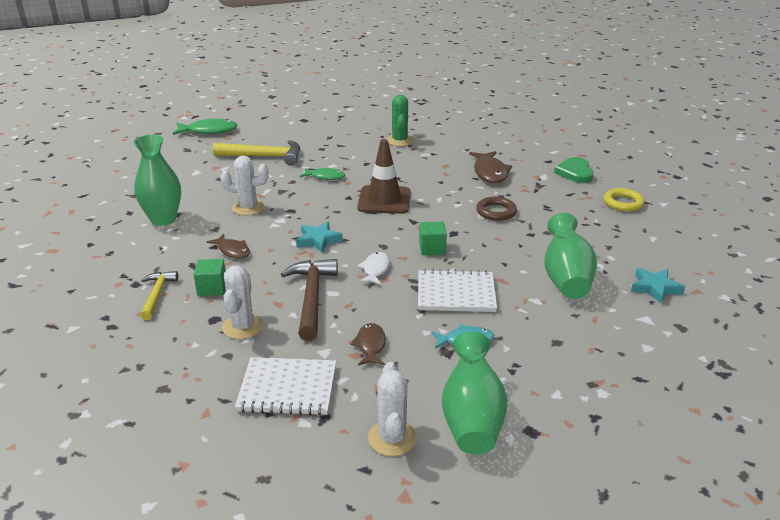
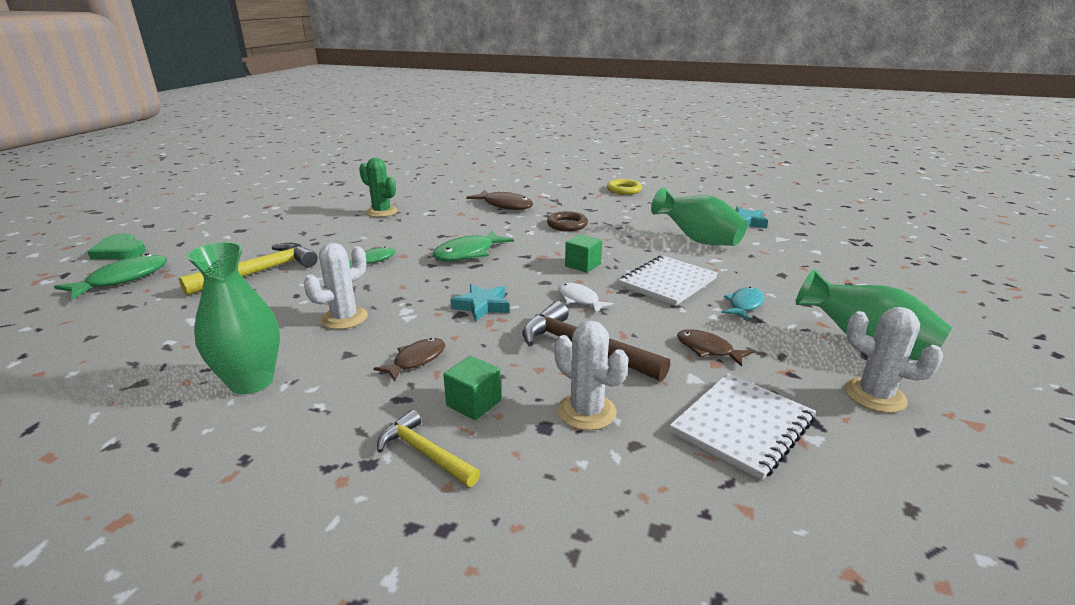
camera: 50 degrees left, 5 degrees down
(232, 251) = (416, 360): brown fish -> brown fish turned 45 degrees counterclockwise
(384, 200) = (468, 253): brown traffic cone -> green fish
(575, 173) = (558, 185): green heart -> green heart (120, 251)

